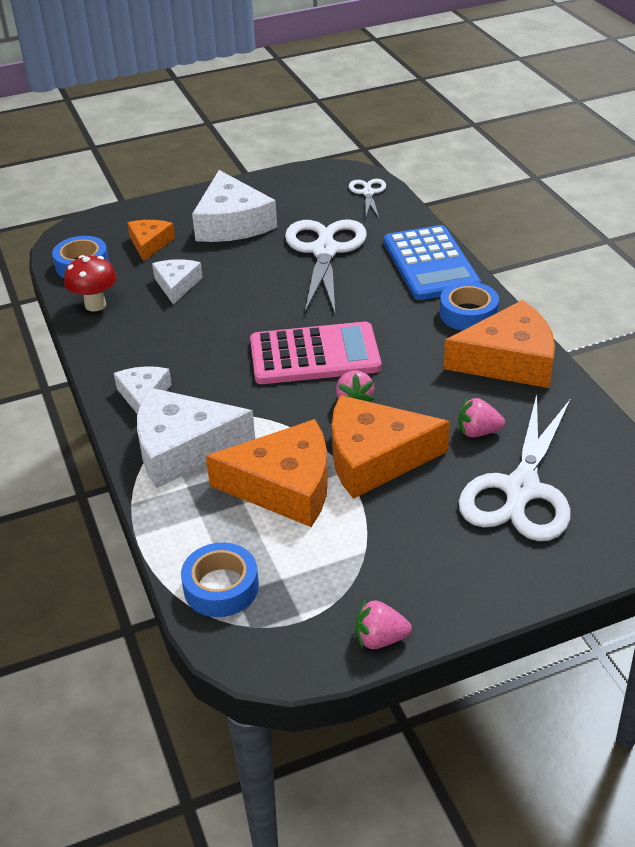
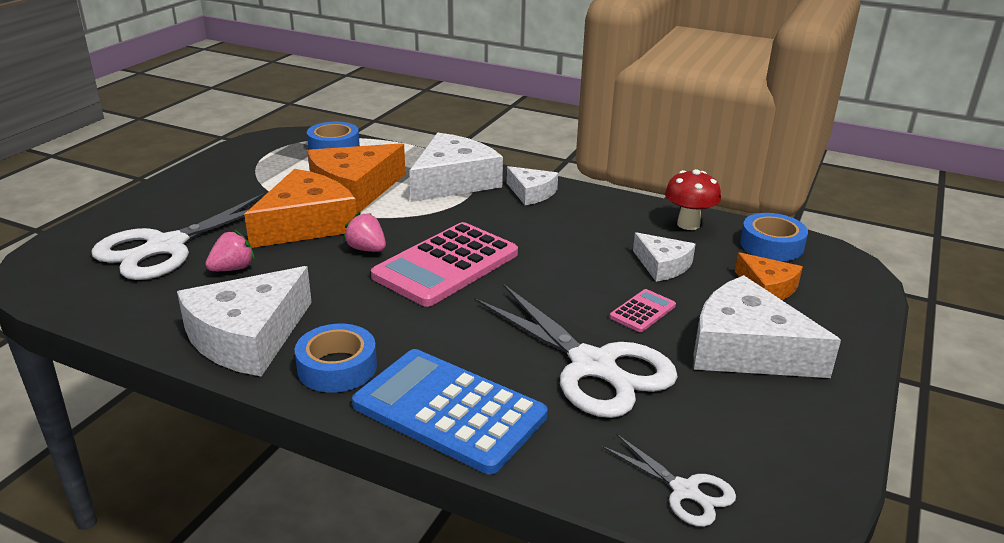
camera: 135 degrees right, 10 degrees down
(246, 264) = (642, 311): none -> pink calculator
(380, 639) = (215, 160): pink strawberry -> none
(508, 360) = (248, 337): orange cheese -> white cheese
(521, 490) = (165, 247): white scissors -> white scissors turned 120 degrees counterclockwise

